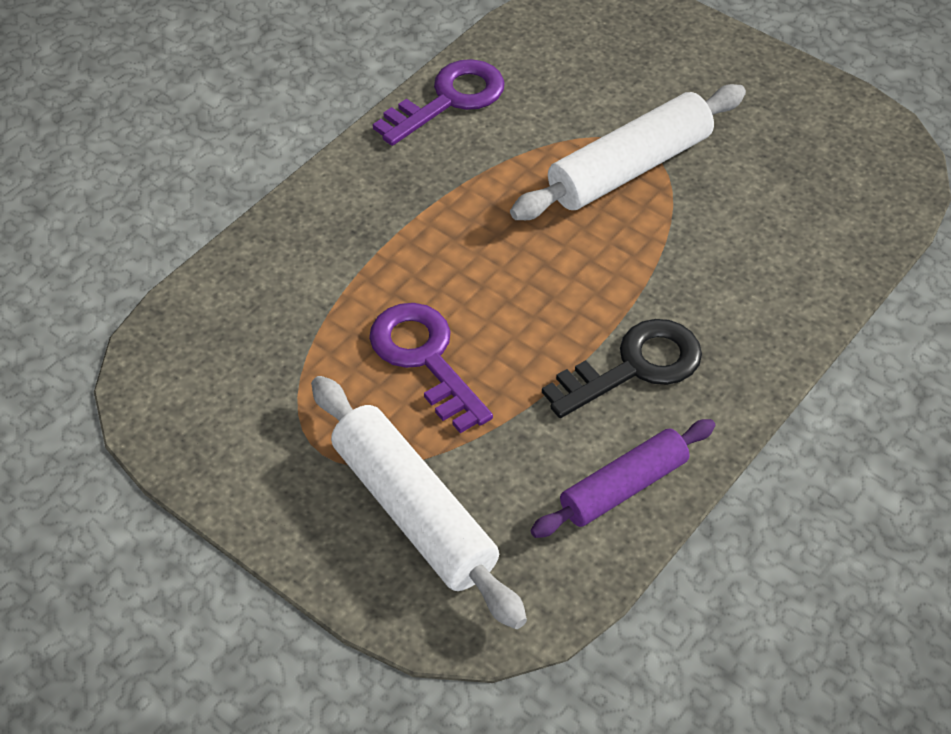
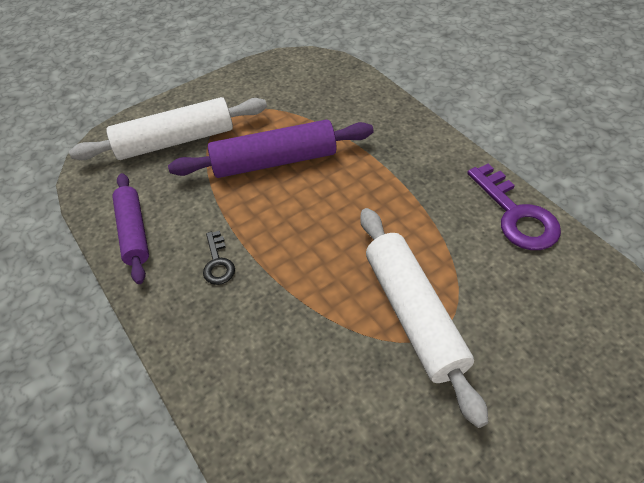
camera: 110 degrees right, 0 degrees up
(425, 359) = (274, 161): purple key -> purple rolling pin
(634, 367) = (218, 263): black key -> black key, size x0.54

